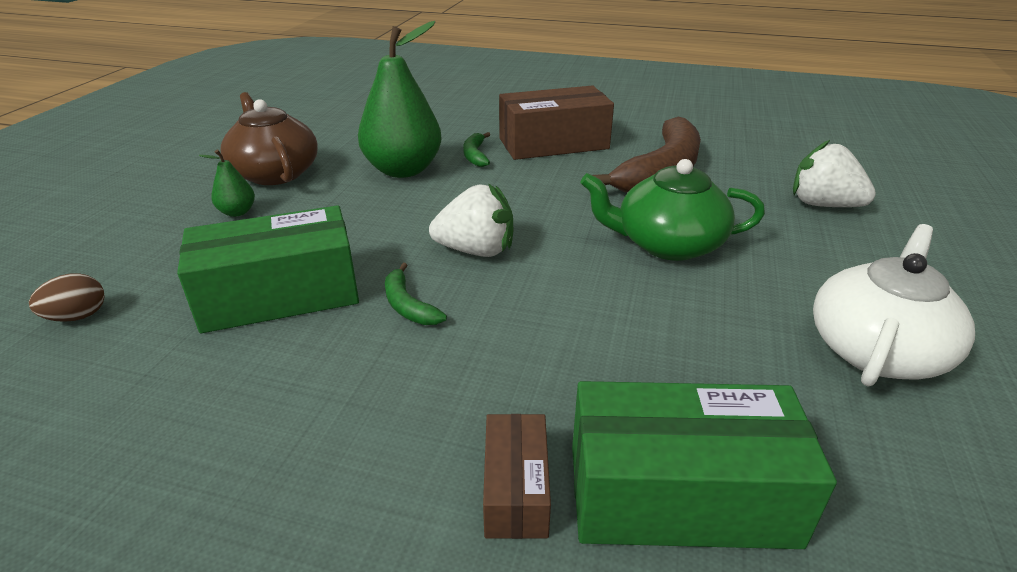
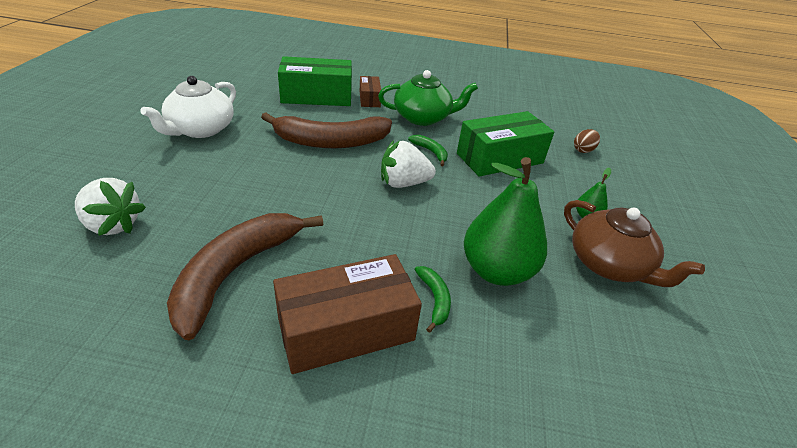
camera: 170 degrees right, 5 degrees up
(602, 325) = (331, 141): none -> brown banana
(667, 244) = (274, 187): green teapot -> green teapot (423, 117)

